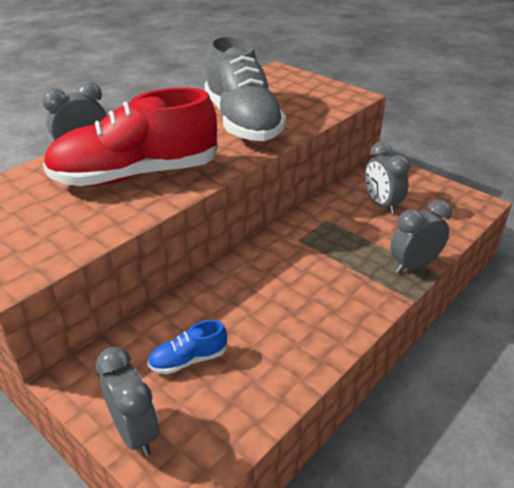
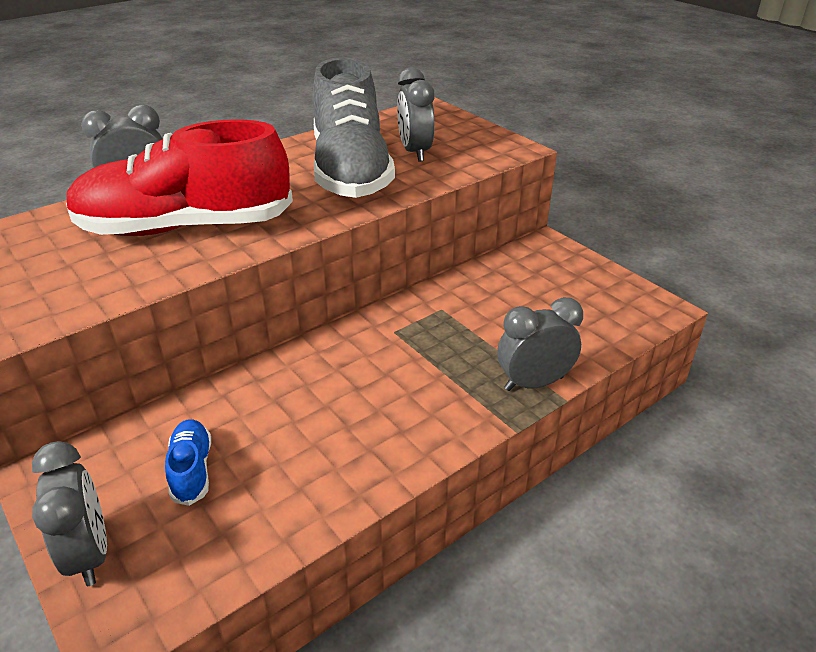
camera: 10 degrees right, 0 degrees up
(188, 360) = (192, 470): blue shoe -> blue shoe turned 90 degrees clockwise
(381, 204) = (523, 296): grey clock -> grey clock (415, 152)

